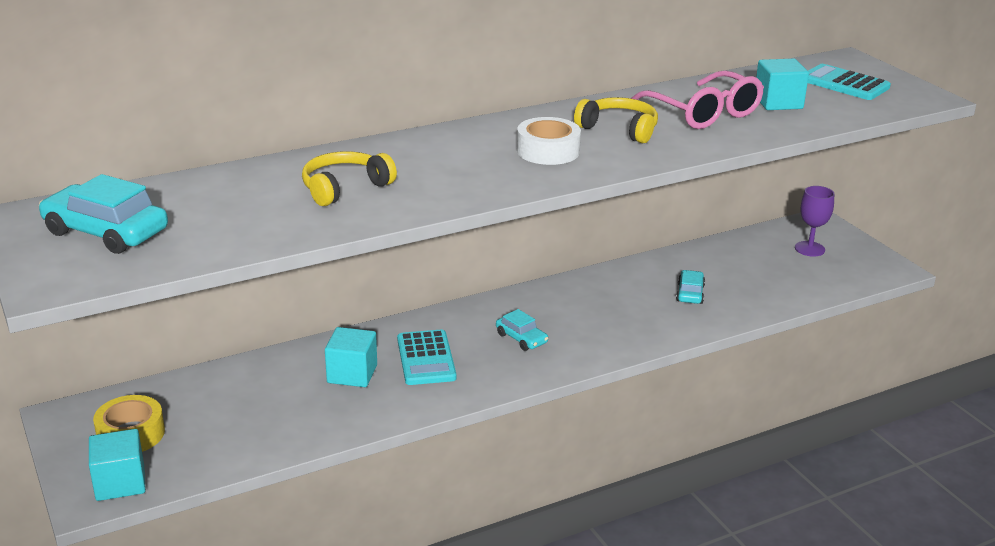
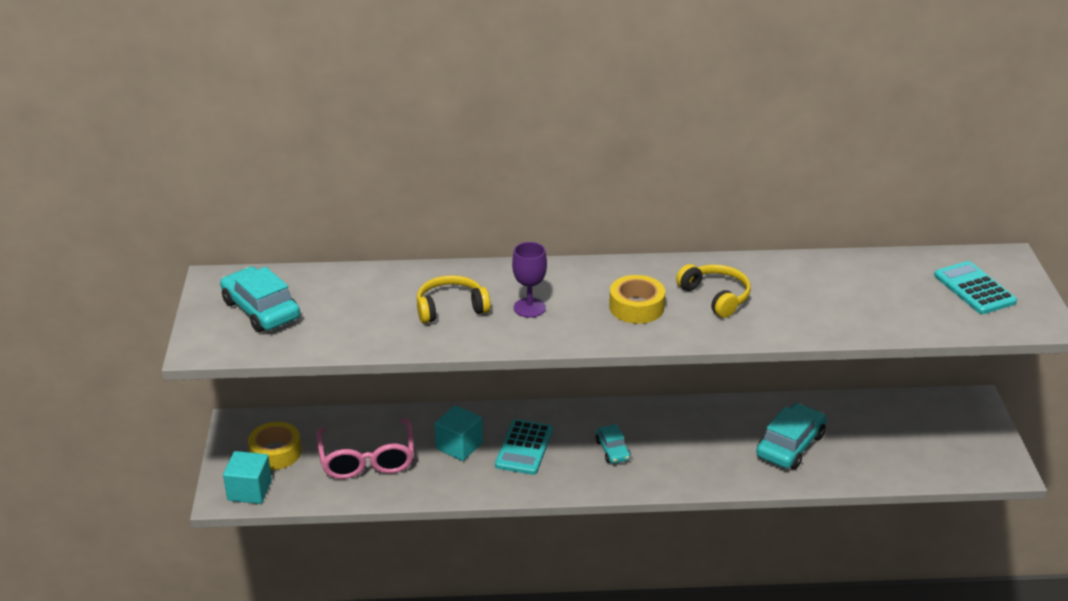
camera: 25 degrees right, 5 degrees up
(548, 151) = (636, 307): white tape -> yellow tape
(690, 293) = (790, 445): turquoise car -> turquoise car, size x1.78
(703, 113) = (806, 295): pink glasses -> pink glasses (367, 459)
(778, 102) = (887, 298): turquoise cube -> none
(809, 249) = (941, 428): purple goblet -> purple goblet (529, 308)

